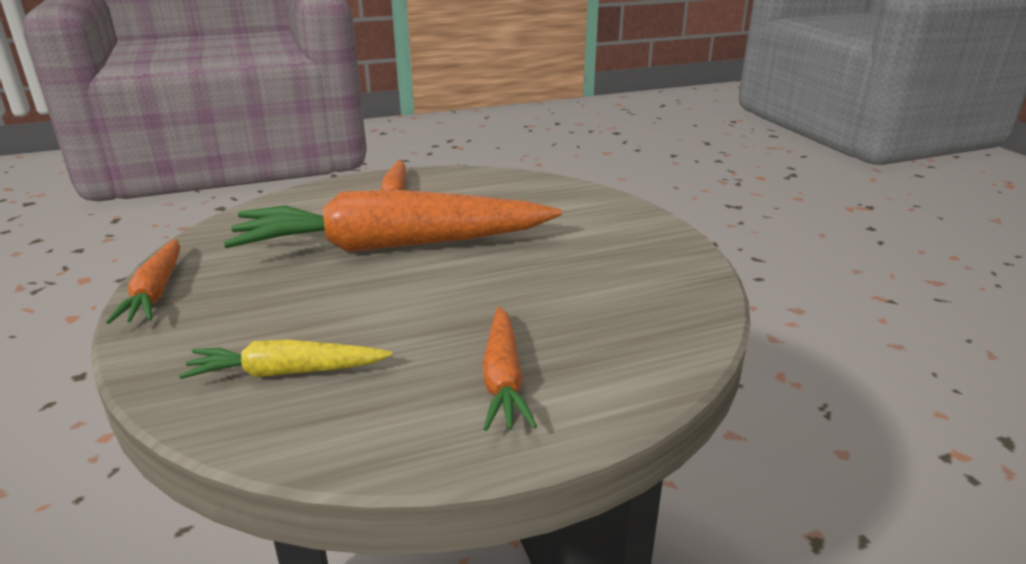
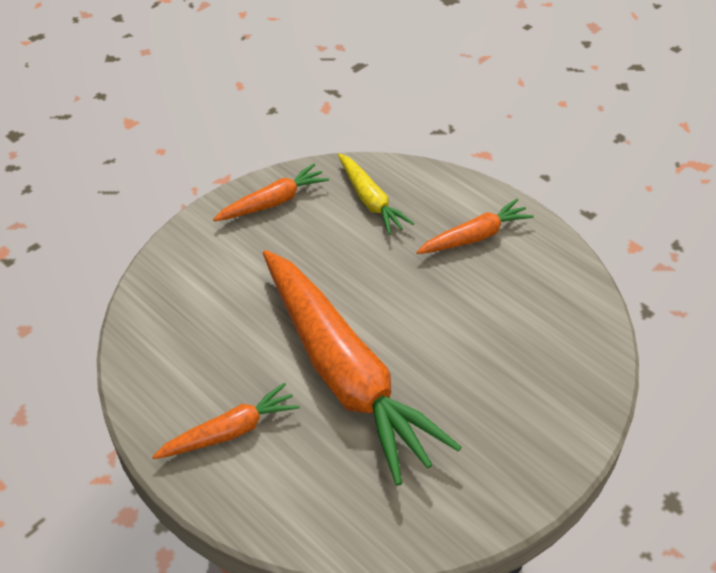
camera: 115 degrees left, 20 degrees up
(156, 292) = (519, 495): orange carrot -> orange carrot (273, 202)
(287, 372) = (543, 338): yellow carrot -> yellow carrot (370, 200)

